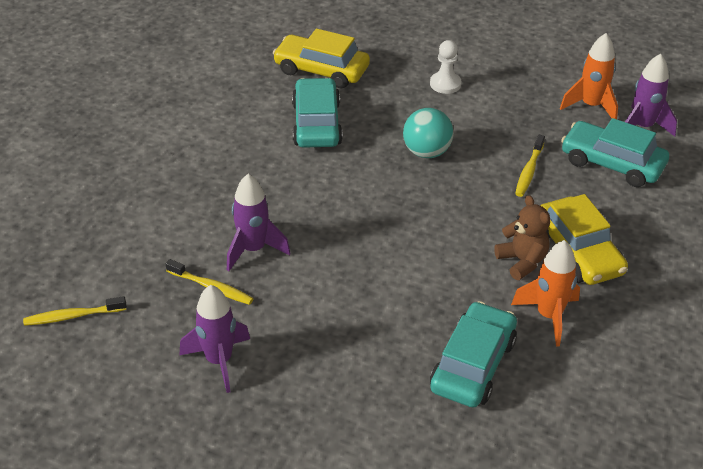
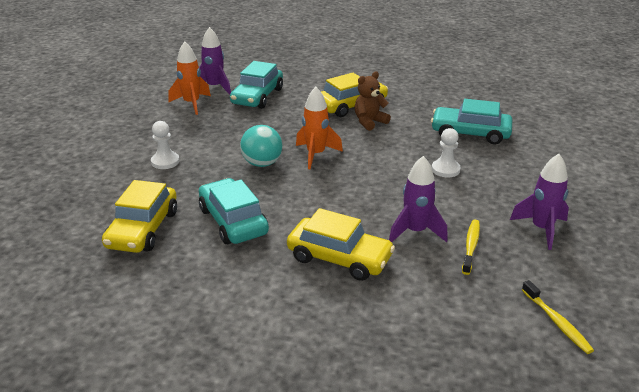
camera: 100 degrees left, 10 degrees down
(231, 186) = (339, 258): none -> yellow car
(316, 124) = (233, 221): turquoise car -> turquoise car turned 75 degrees clockwise
(376, 309) = (445, 169): none -> white pawn
(529, 171) = (274, 123): yellow toothbrush -> none
(548, 316) = (413, 112): orange rocket -> orange rocket (316, 155)

